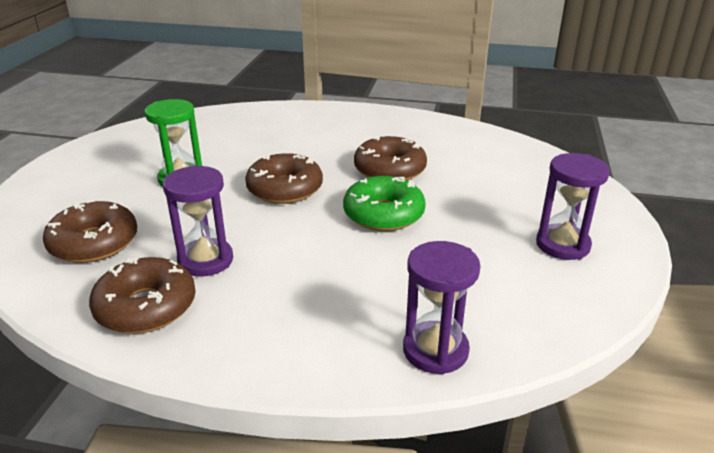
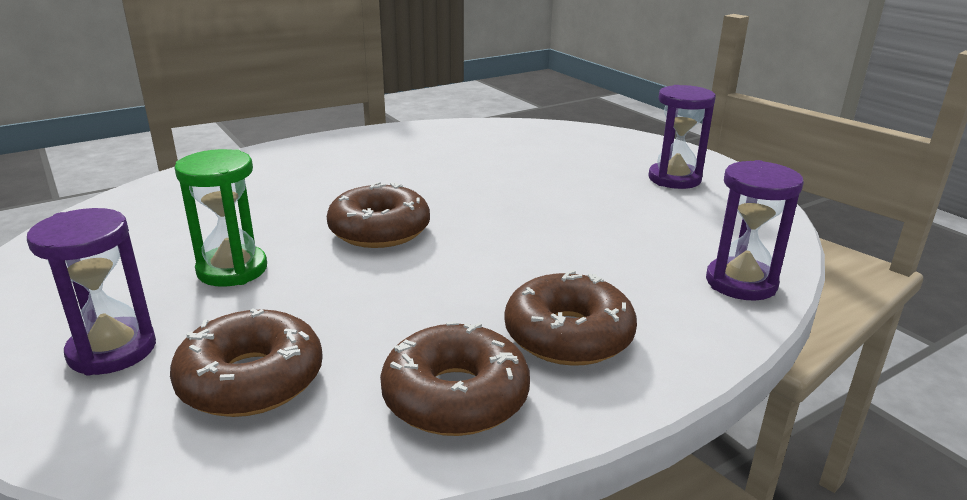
camera: 45 degrees left, 5 degrees down
(205, 260) = (429, 324): purple hourglass -> purple hourglass (112, 350)
(383, 214) = (514, 212): green donut -> none
(389, 170) = (448, 178): brown donut -> brown donut (568, 335)

